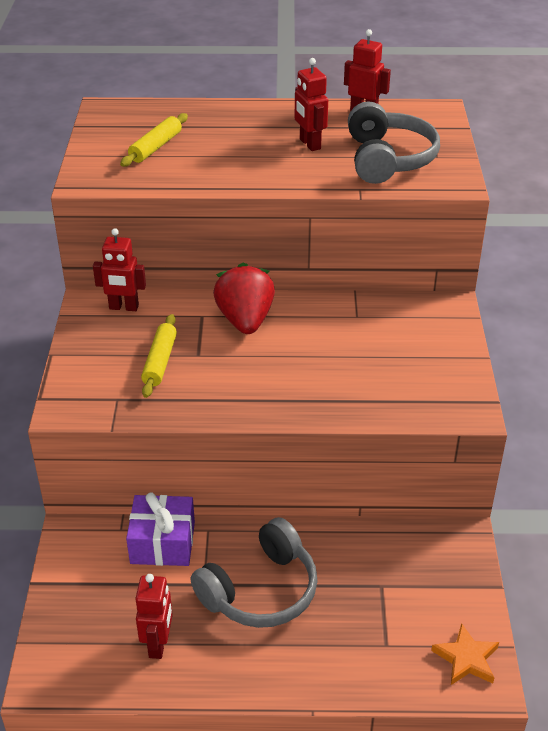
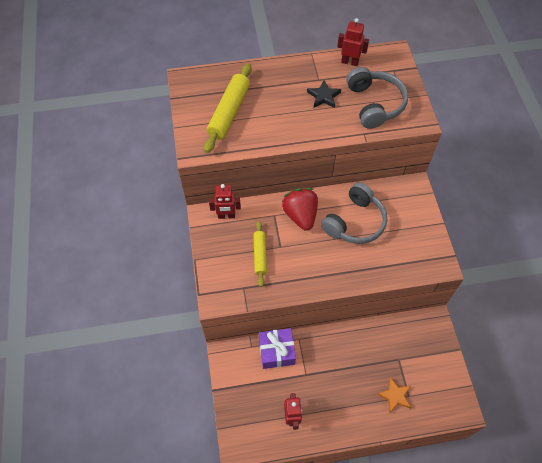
camera: 10 degrees left, 20 degrees up
(155, 147) = (229, 112): yellow rolling pin -> yellow rolling pin, size x1.63
(260, 590) = (337, 373): grey headphones -> grey headphones (355, 222)
(309, 144) = (323, 96): red robot -> black star
(466, 659) = (450, 397): orange star -> orange star (395, 396)

